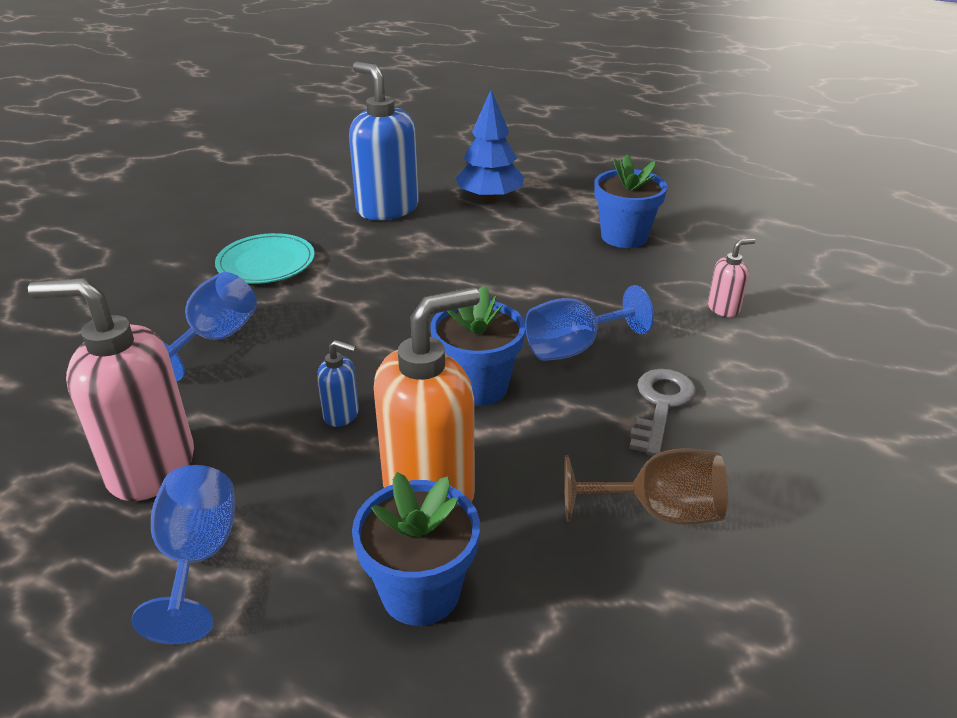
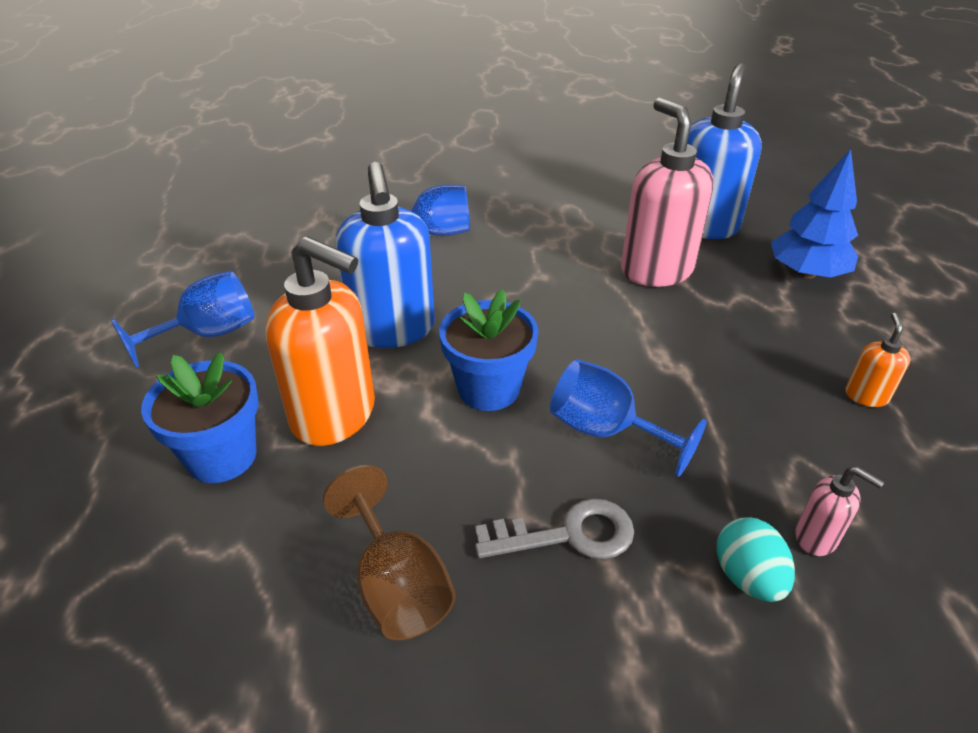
camera: 60 degrees right, 5 degrees up
(150, 467) = (280, 274): pink soap dispenser -> pink soap dispenser (656, 270)
(266, 263) = (548, 208): turquoise plate -> none
(341, 414) = (393, 329): blue soap dispenser -> blue soap dispenser, size x2.21
(624, 236) = (866, 396): blue flower pot -> orange soap dispenser
(739, 347) = (747, 577): none -> turquoise egg

